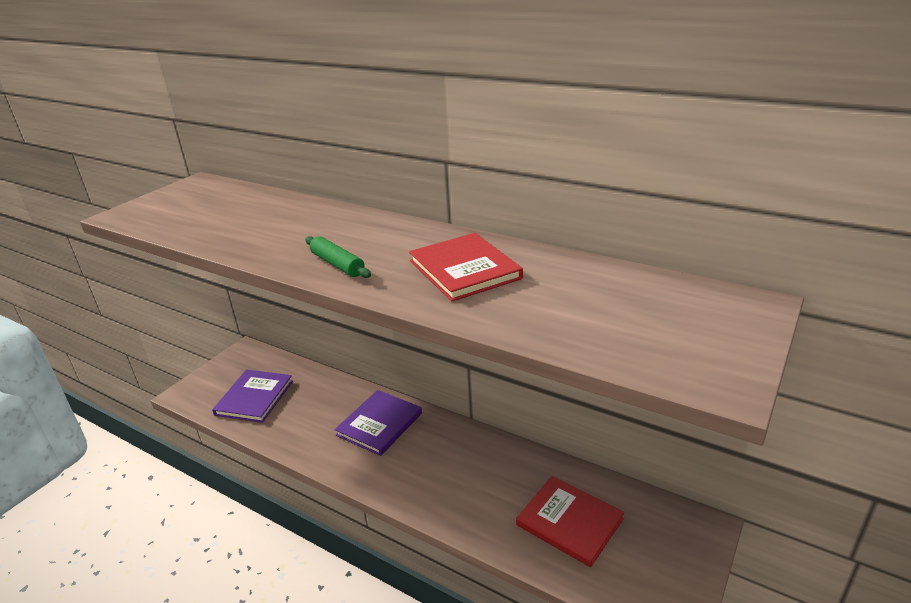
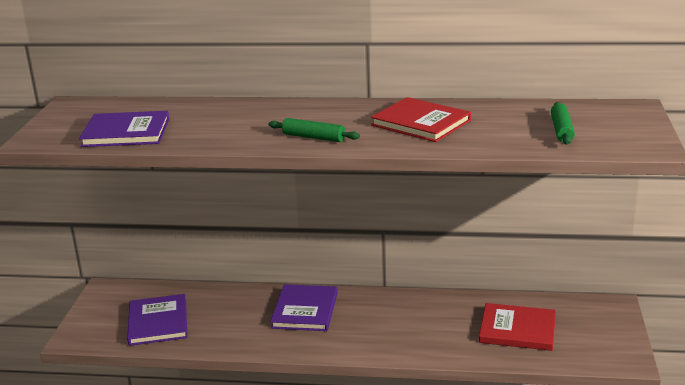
camera: 25 degrees left, 5 degrees down
(194, 221) = (126, 132): none -> purple book
(620, 319) = (561, 130): none -> green rolling pin

